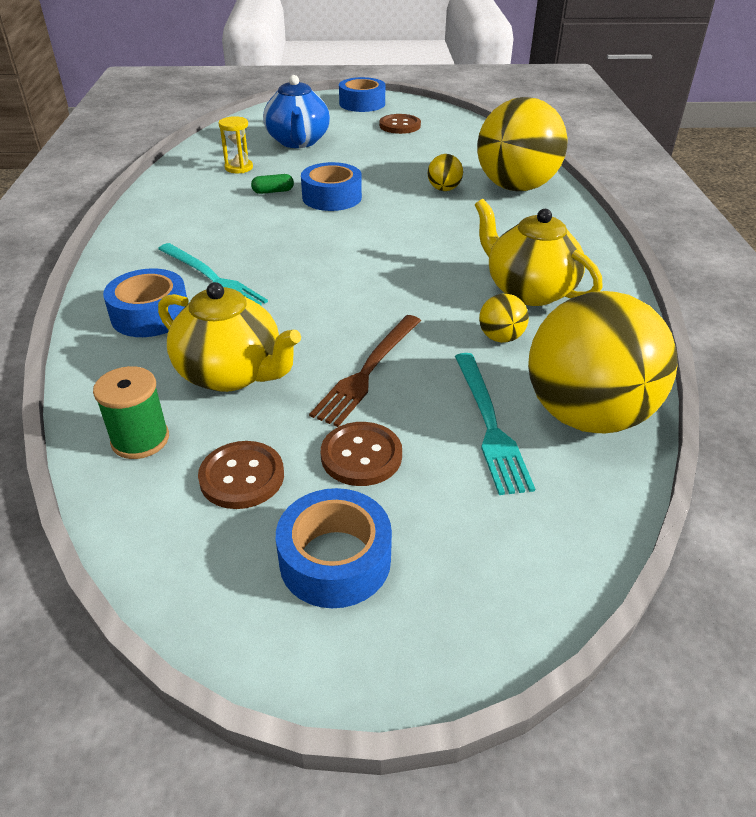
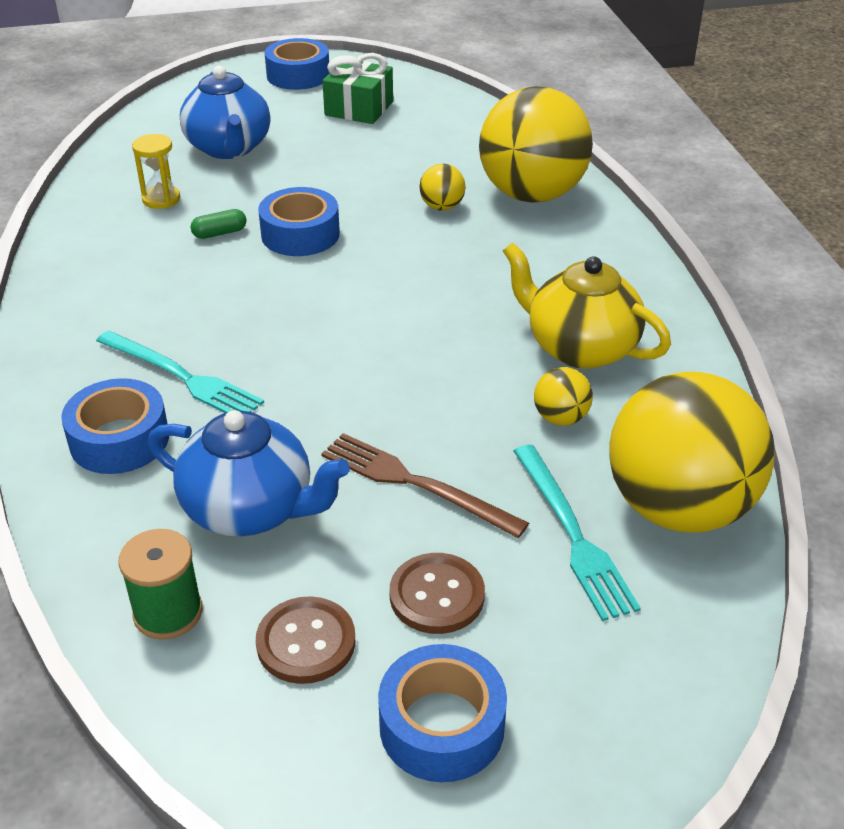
camera: 10 degrees left, 0 degrees up
(232, 374) = (251, 509): yellow teapot -> blue teapot
(368, 371) = (415, 484): brown fork -> brown fork turned 105 degrees clockwise
(400, 126) = (359, 108): brown button -> green gift

